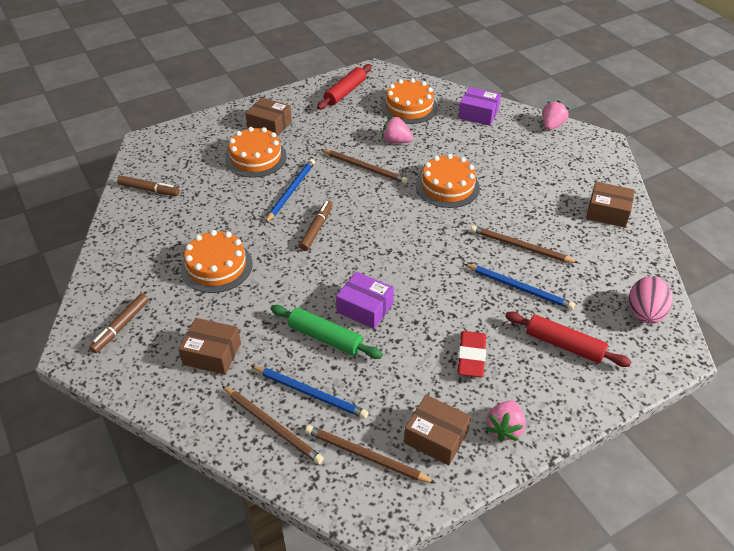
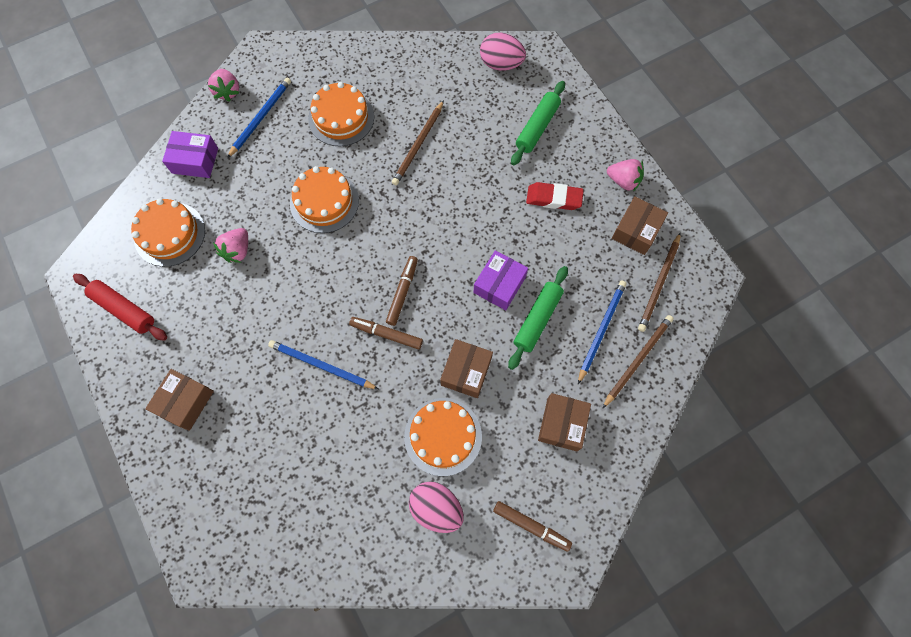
camera: 90 degrees left, 25 degrees up
(149, 190) = (306, 542): brown marker -> brown marker (402, 292)
(154, 262) = (436, 508): none -> pink egg
(256, 158) = (253, 413): orange cake -> orange cake (341, 118)
(365, 168) = (285, 285): brown pencil -> none
(478, 114) = (195, 160): purple box -> purple box turned 75 degrees clockwise
(519, 288) = (472, 152): blue pencil -> blue pencil (261, 118)
(551, 126) = (227, 91): pink strawberry -> pink strawberry turned 135 degrees counterclockwise
(564, 345) = (537, 127): red rolling pin -> green rolling pin
(607, 212) = (372, 66): brown box -> brown box (466, 371)

